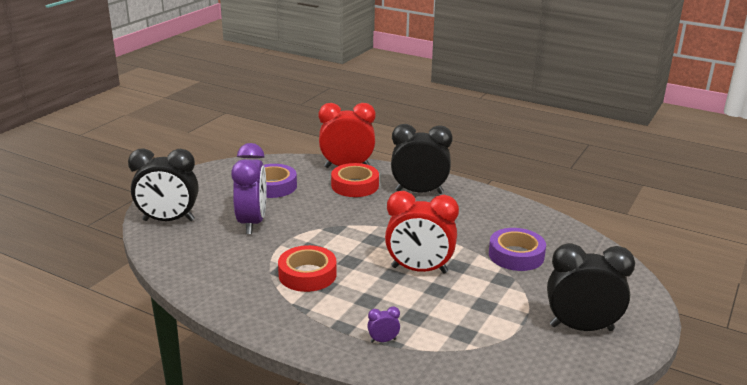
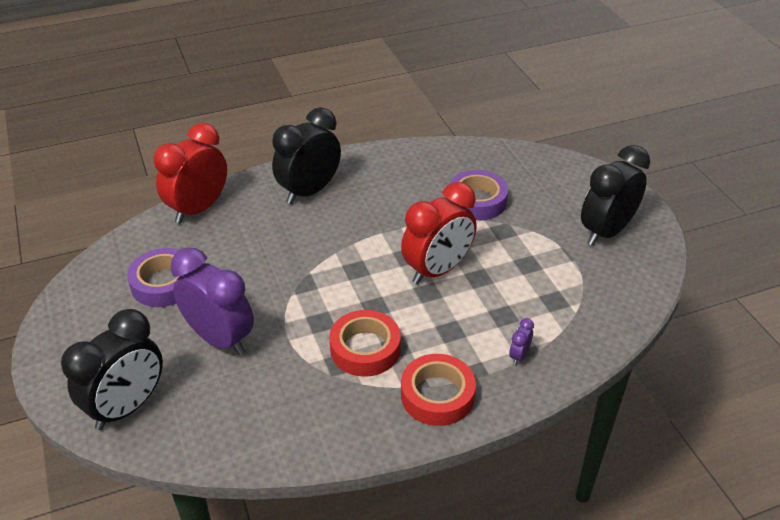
camera: 50 degrees left, 15 degrees up
(355, 185) = (242, 225): red tape -> red tape (437, 395)

